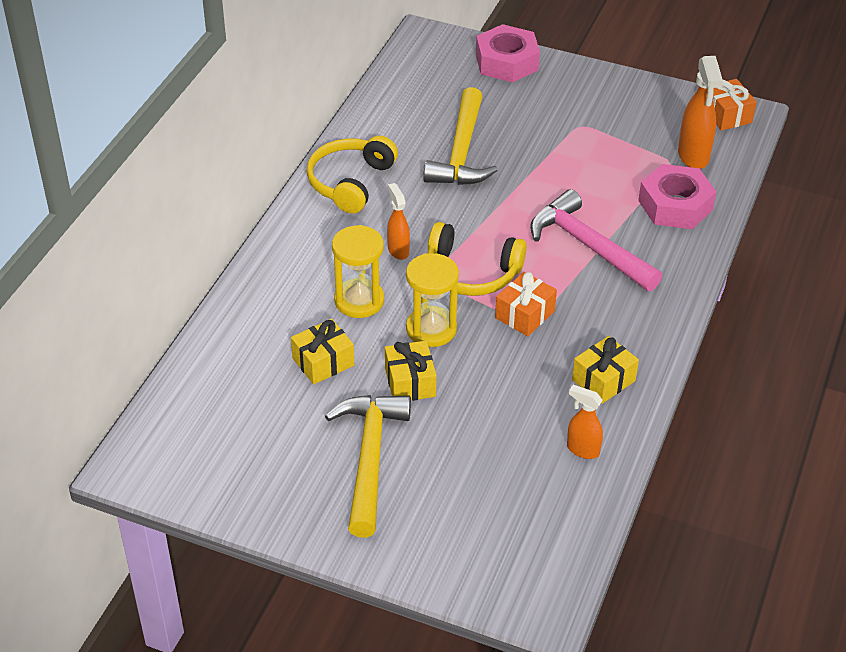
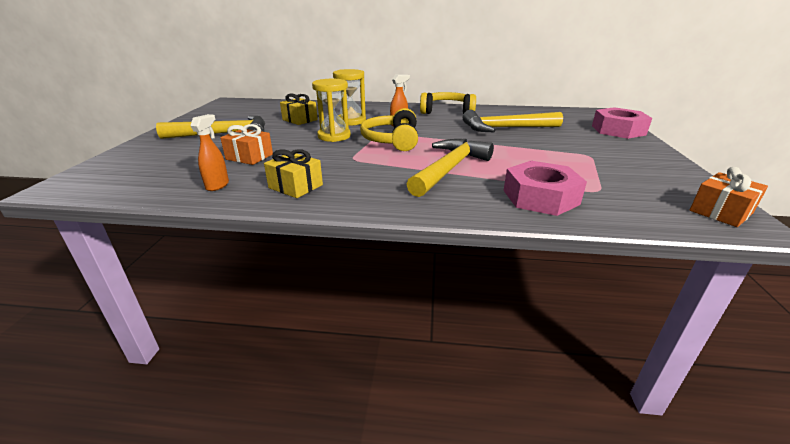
camera: 75 degrees right, 15 degrees down
(410, 382) = (286, 136): yellow gift -> none
(525, 314) = (359, 156): orange gift -> orange gift (249, 157)
(588, 246) = (449, 169): pink hammer -> yellow hammer
(693, 156) = (623, 200): orange spray bottle -> none

